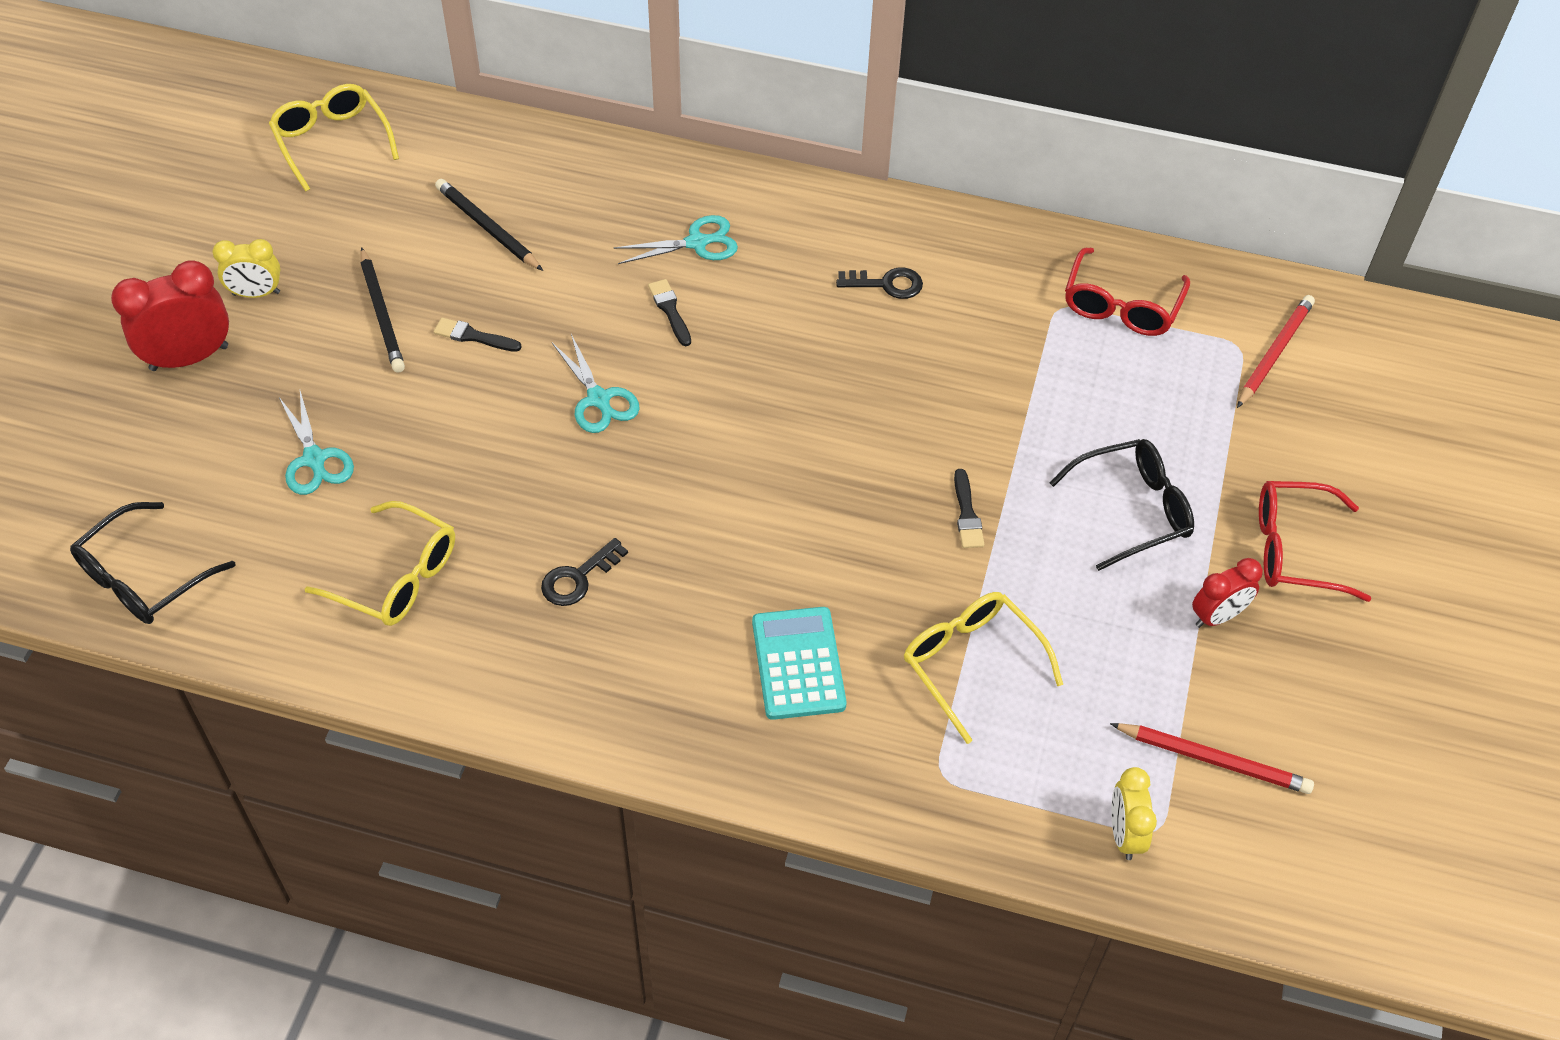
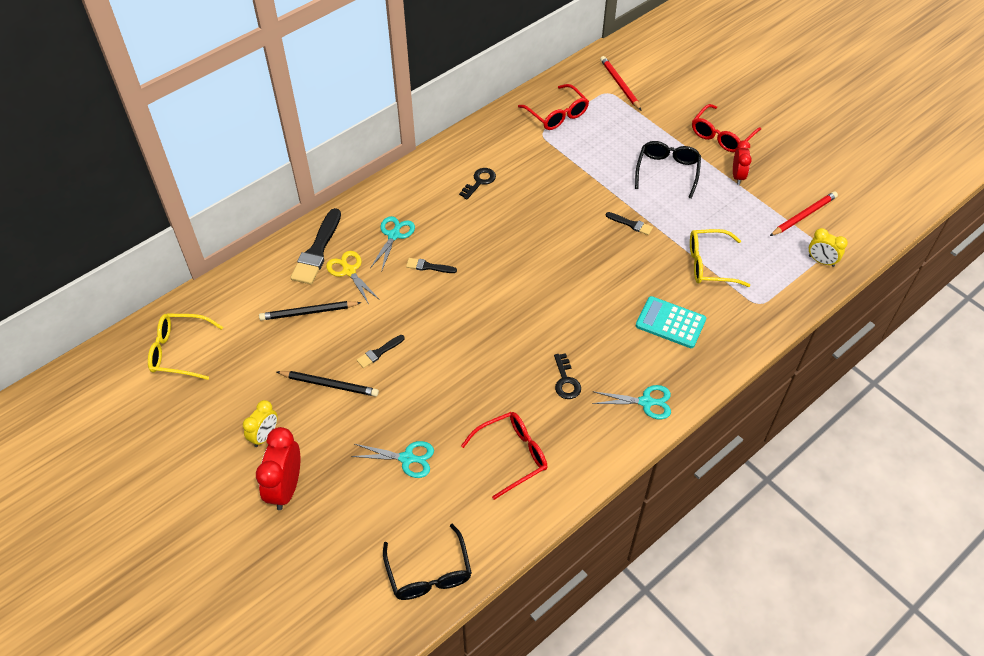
camera: 55 degrees left, 0 degrees up
(397, 577) = (512, 455): yellow glasses -> red glasses
(592, 230) = (349, 271): none -> yellow scissors
(599, 399) = (462, 321): turquoise scissors -> turquoise scissors (646, 402)
(602, 179) = (317, 250): none -> black brush

